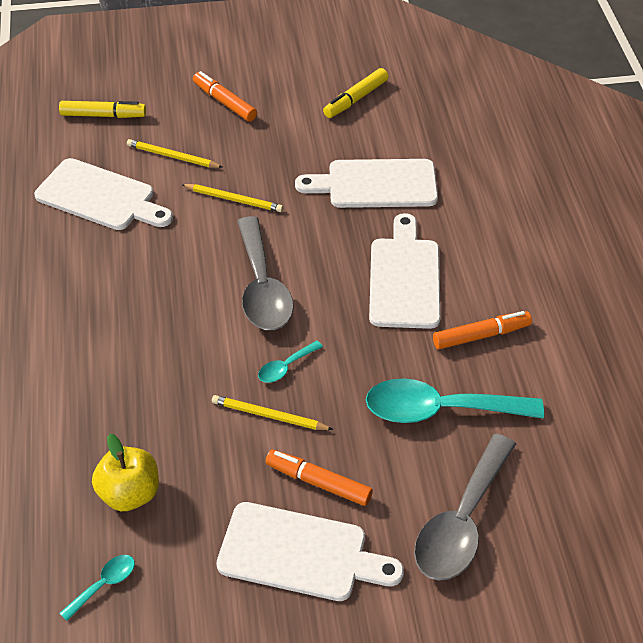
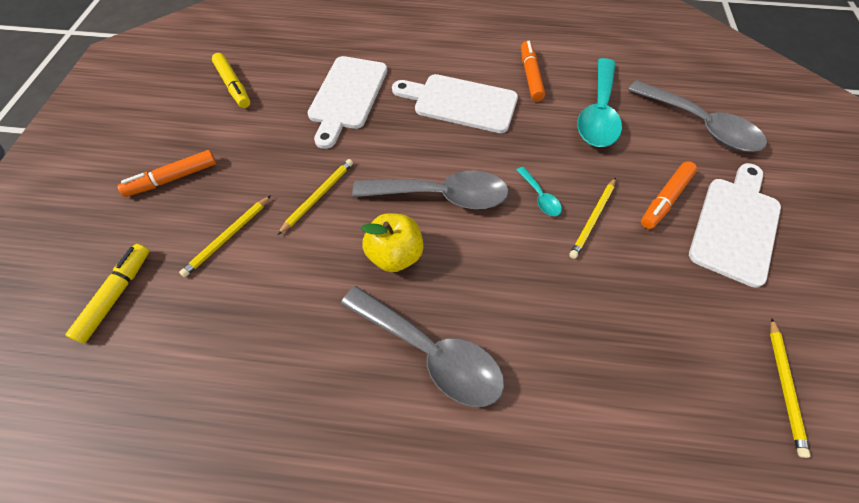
camera: 75 degrees left, 10 degrees up
(90, 312) = (431, 353): none -> grey spoon
(100, 197) = (254, 318): white cutting board -> none
(104, 584) = (784, 387): turquoise spoon -> yellow pencil
(130, 493) = (677, 347): yellow apple -> yellow apple (395, 255)

